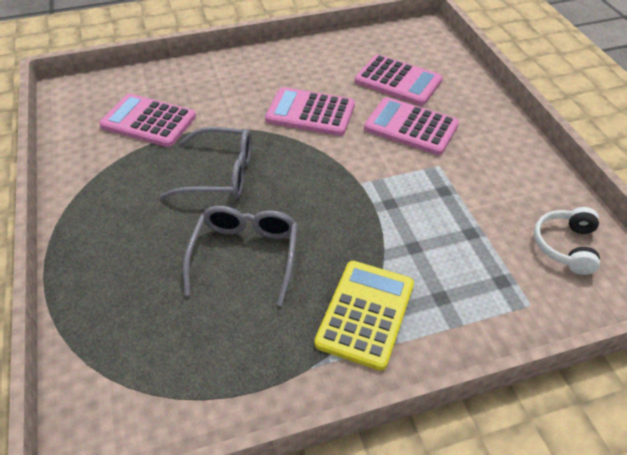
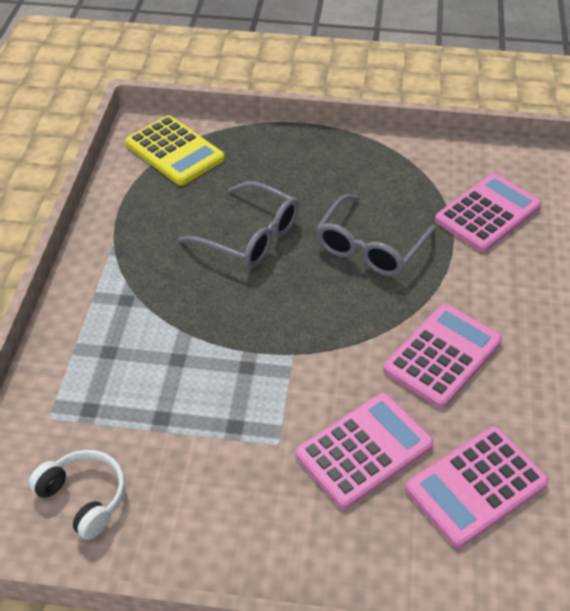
camera: 115 degrees right, 0 degrees up
(365, 314) = (133, 292): yellow calculator -> yellow calculator (174, 151)

